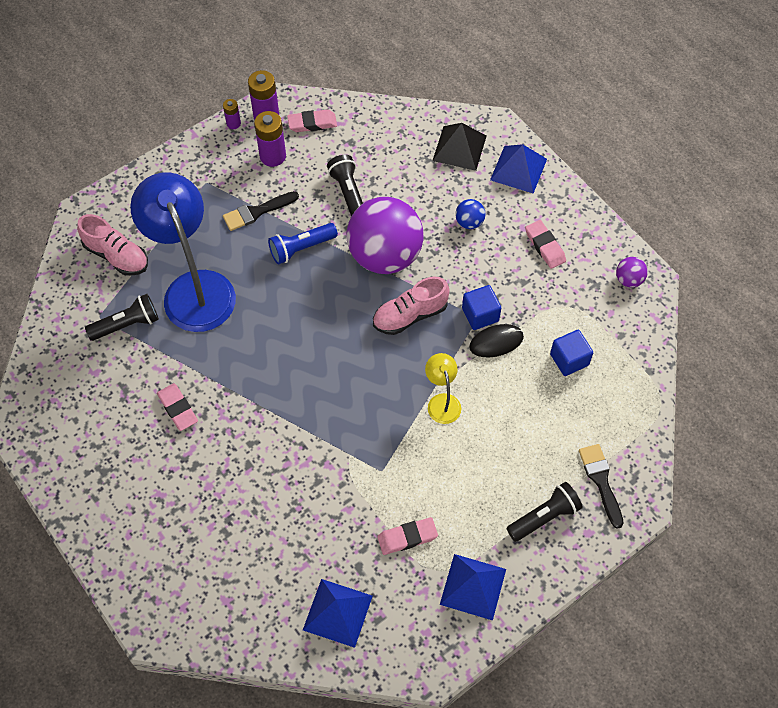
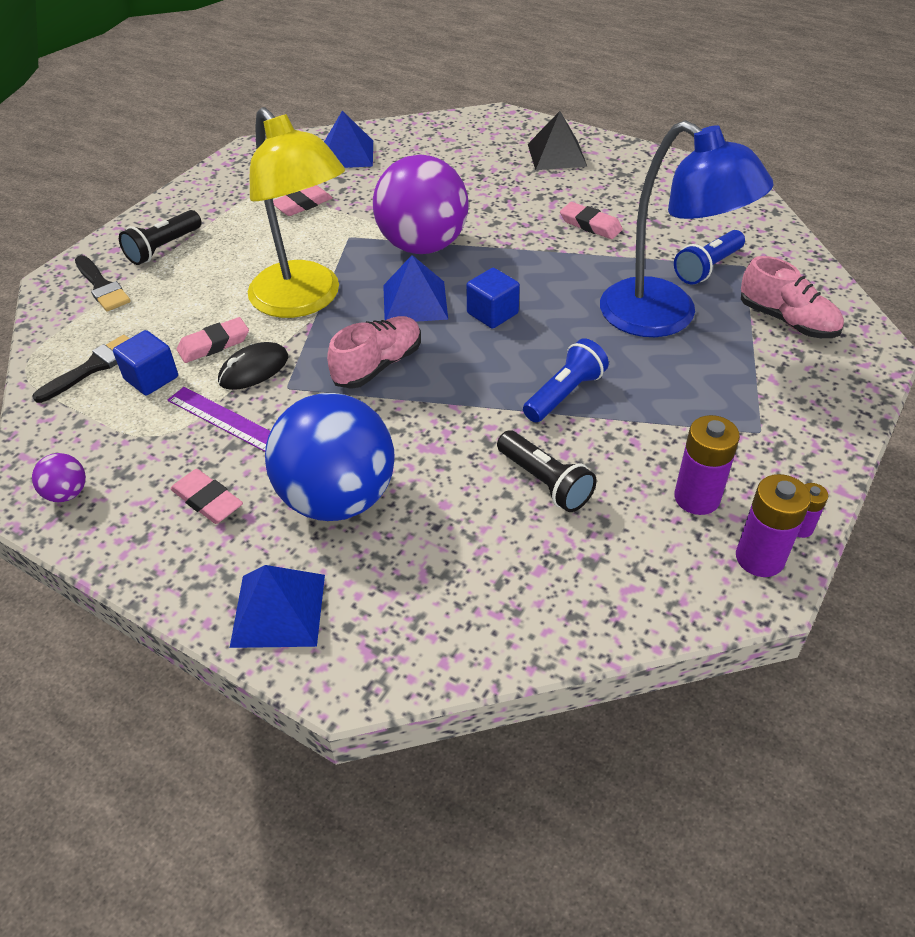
camera: 160 degrees right, 15 degrees down
(116, 256) = (787, 320): pink shoe -> pink shoe turned 150 degrees counterclockwise
(127, 324) = (707, 268): black flashlight -> blue flashlight
(257, 212) = (657, 417): black brush -> black brush (93, 367)
(312, 123) = (675, 571): pink eraser -> pink eraser (214, 344)
(385, 256) = (444, 419): purple ball -> purple ball (423, 246)
(442, 402) = (304, 300): yellow lamp -> yellow lamp, size x2.23
(459, 148) = (398, 614): black pyramid -> black pyramid (557, 155)
(469, 222) = (337, 498): blue ball -> blue ball, size x2.48
(473, 586) = (227, 193): blue pyramid -> blue pyramid (415, 302)
(480, 315) = (284, 391): blue cube -> blue cube (492, 313)
(523, 303) = (226, 420): none -> purple ruler

